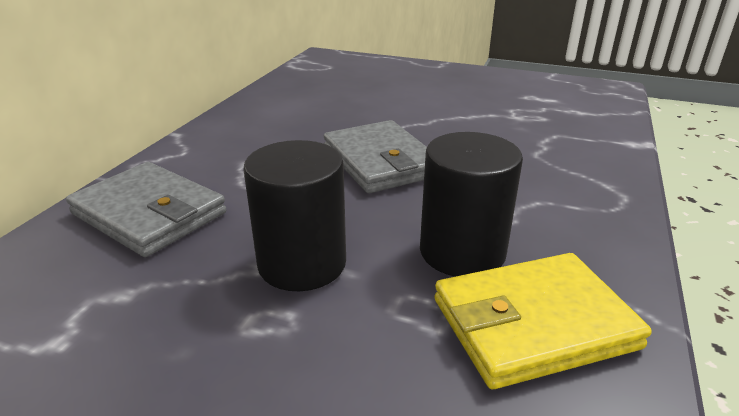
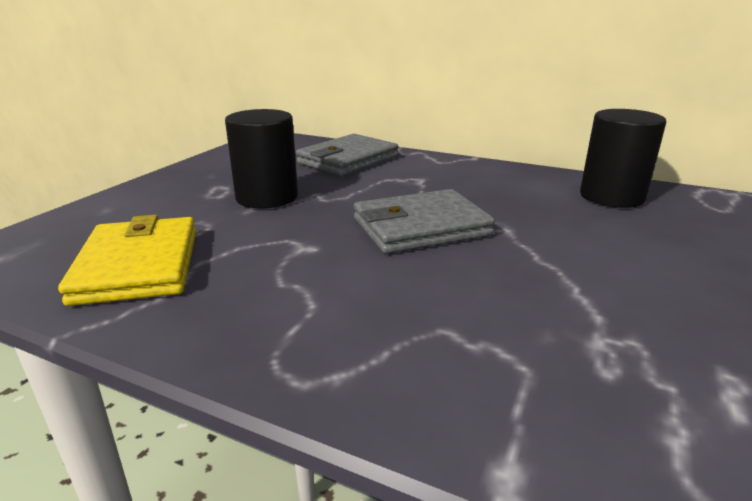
camera: 95 degrees right, 5 degrees down
(462, 252) = (244, 250): black cylinder -> black cylinder (612, 197)

